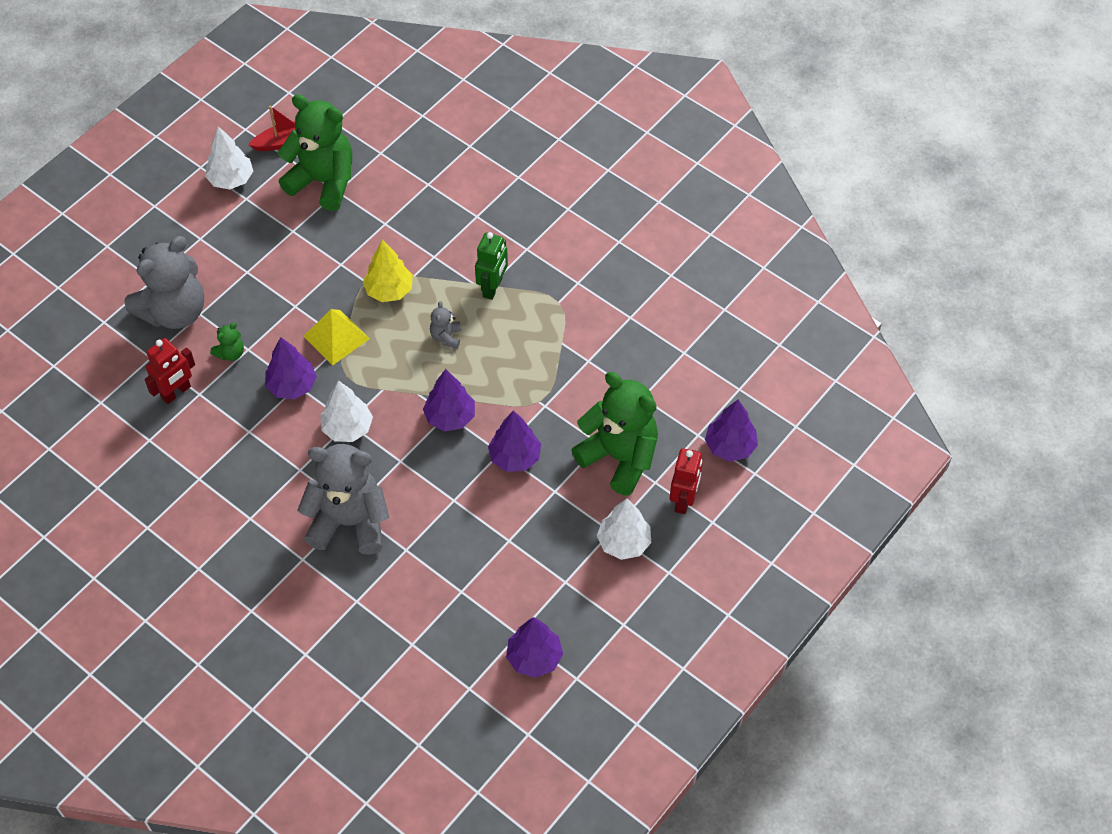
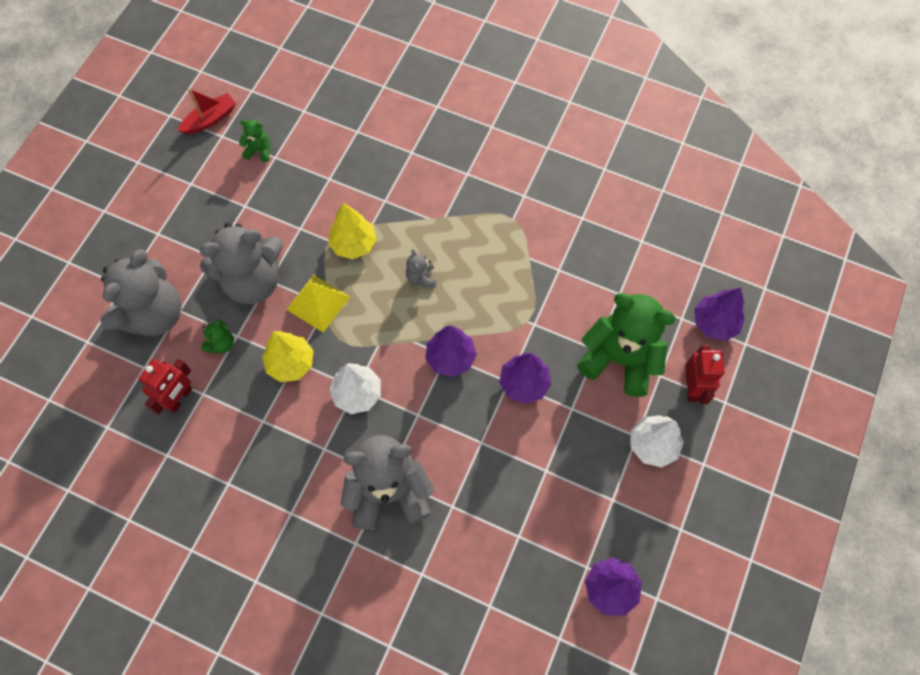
camera: 15 degrees left, 10 degrees up
(231, 179) = (171, 168): white tree -> none
(279, 303) = (253, 281): none -> grey teddy bear
(292, 386) = (290, 363): purple tree -> yellow tree
(323, 181) = (259, 151): green teddy bear -> green teddy bear, size x0.42
(493, 287) = (448, 218): green robot -> none

